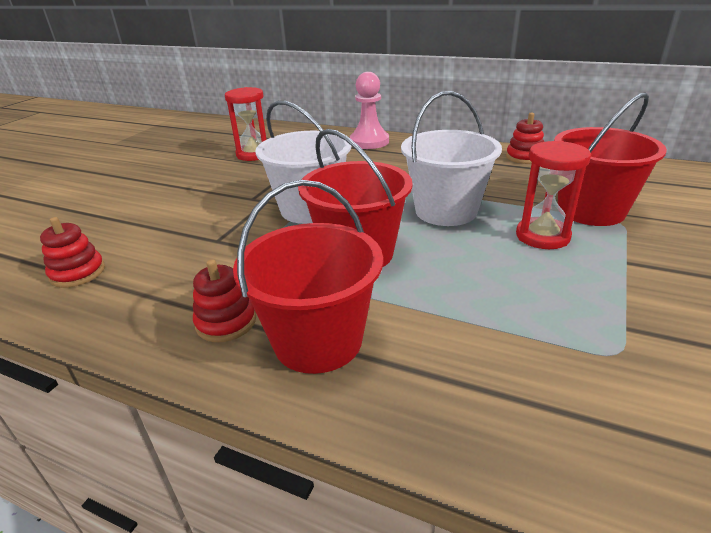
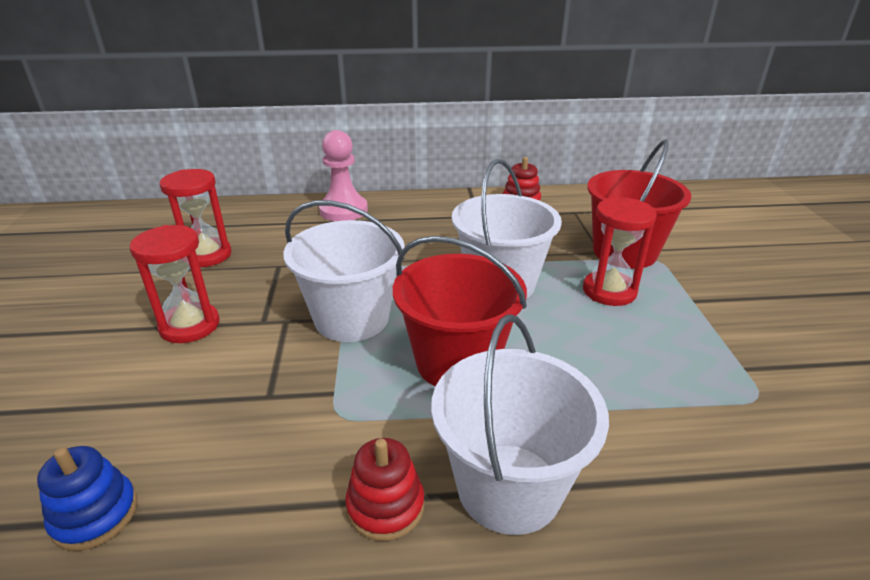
camera: 30 degrees left, 0 degrees up
(78, 273) = (95, 515): red stacking toy -> blue stacking toy
(208, 191) = (190, 325): none -> red hourglass
(318, 340) = (509, 487): red bucket -> white bucket

